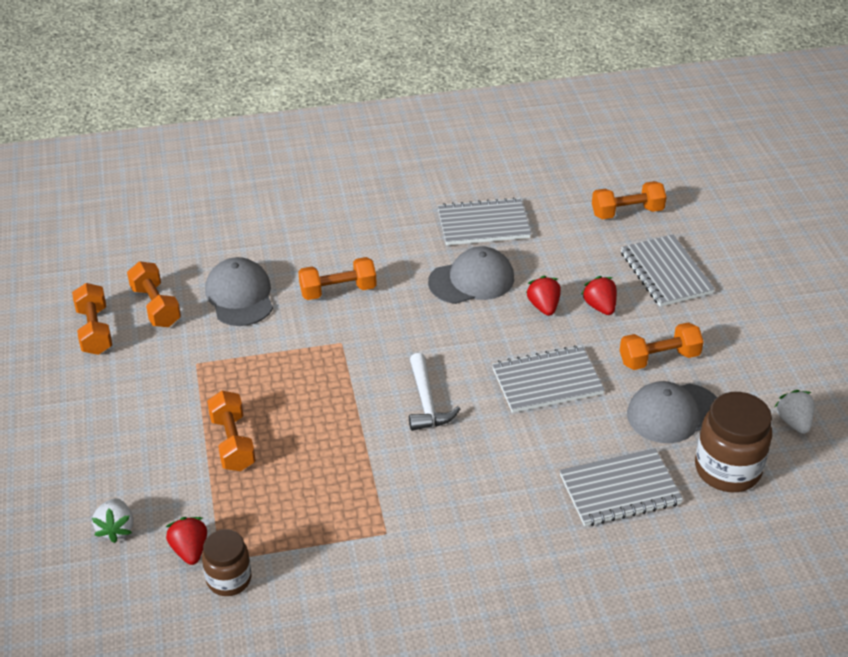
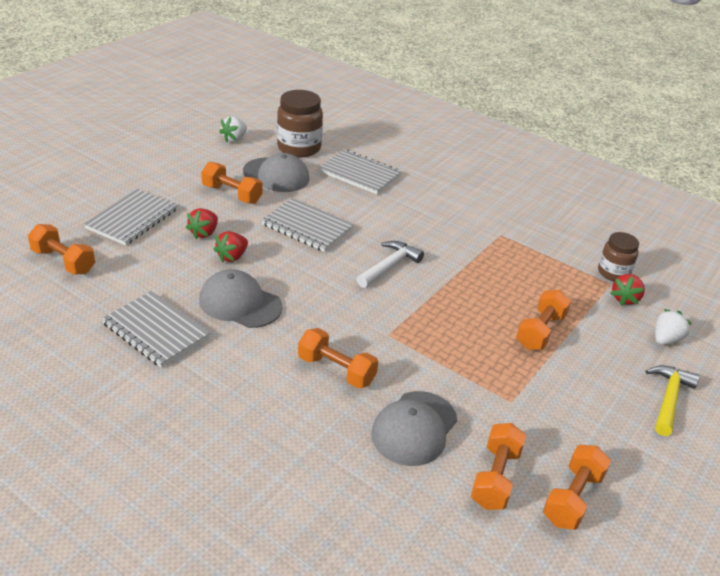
camera: 135 degrees left, 5 degrees down
(75, 462) = (668, 398): none -> yellow hammer

